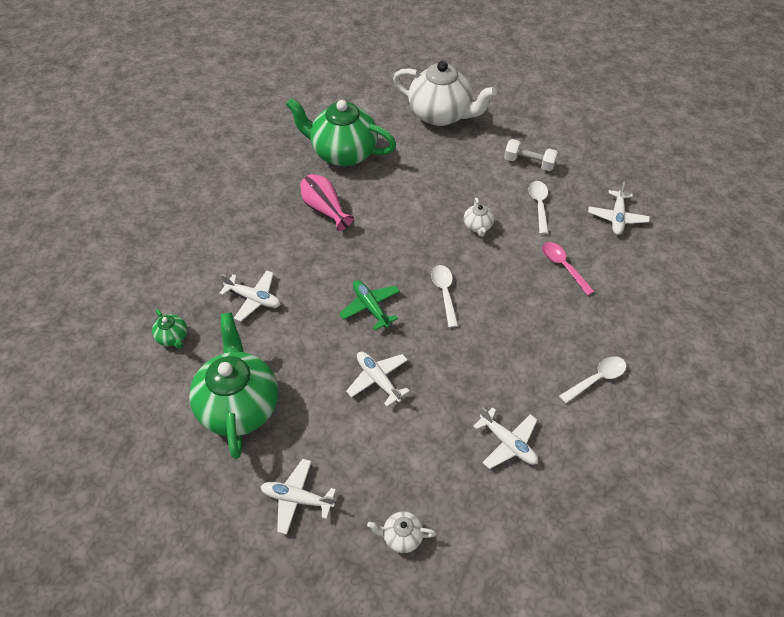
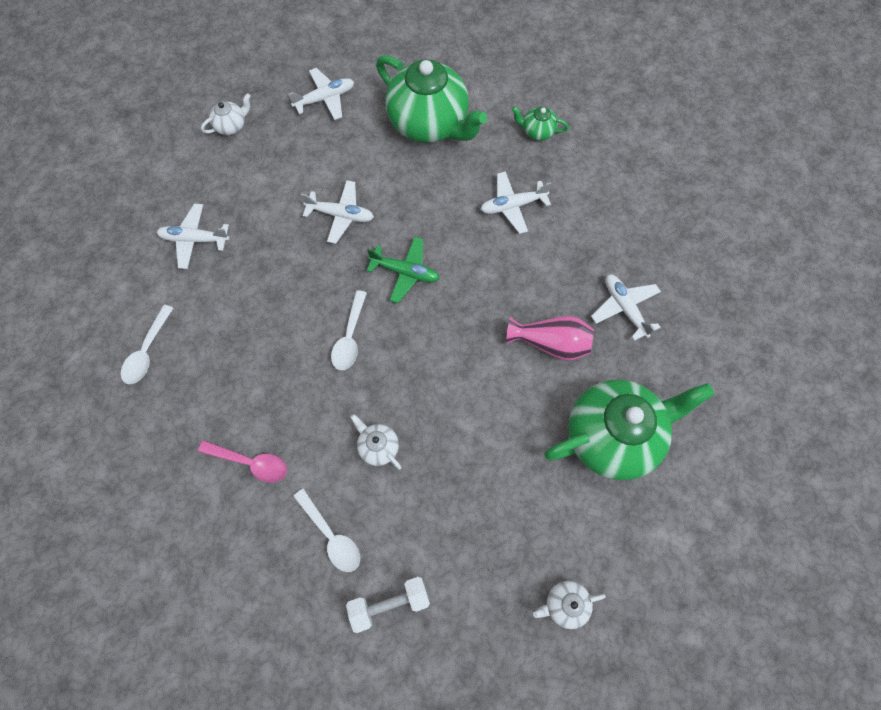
camera: 140 degrees right, 15 degrees up
(441, 114) = (565, 604): white teapot -> white teapot, size x0.42
(444, 293) = (350, 337): white spoon -> white spoon turned 60 degrees clockwise
(617, 217) = (226, 591): white plane -> white plane (624, 308)

